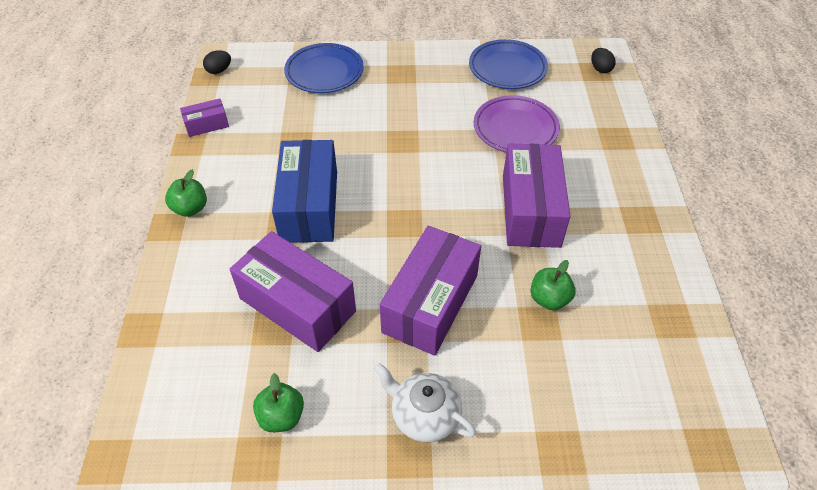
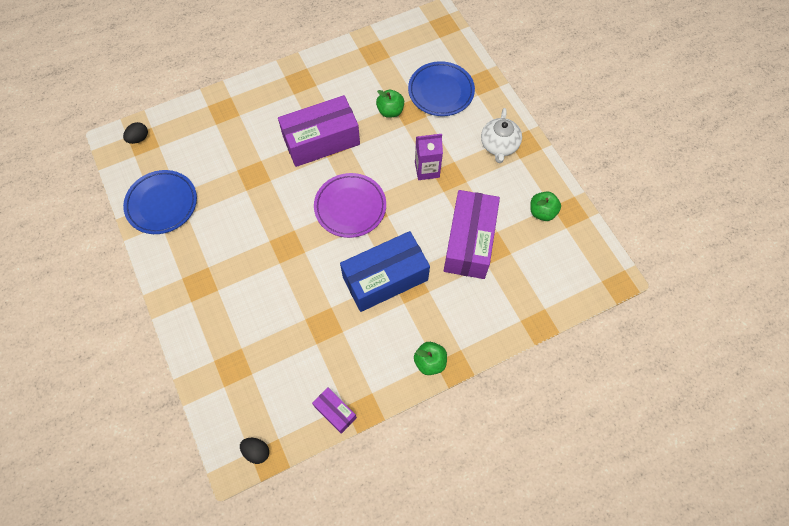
camera: 115 degrees left, 15 degrees up
(324, 72) = (222, 350): blue plate -> blue plate (441, 91)
(430, 303) = (427, 169): purple box -> purple carton
(515, 129) = (240, 175): purple plate -> purple plate (350, 207)

